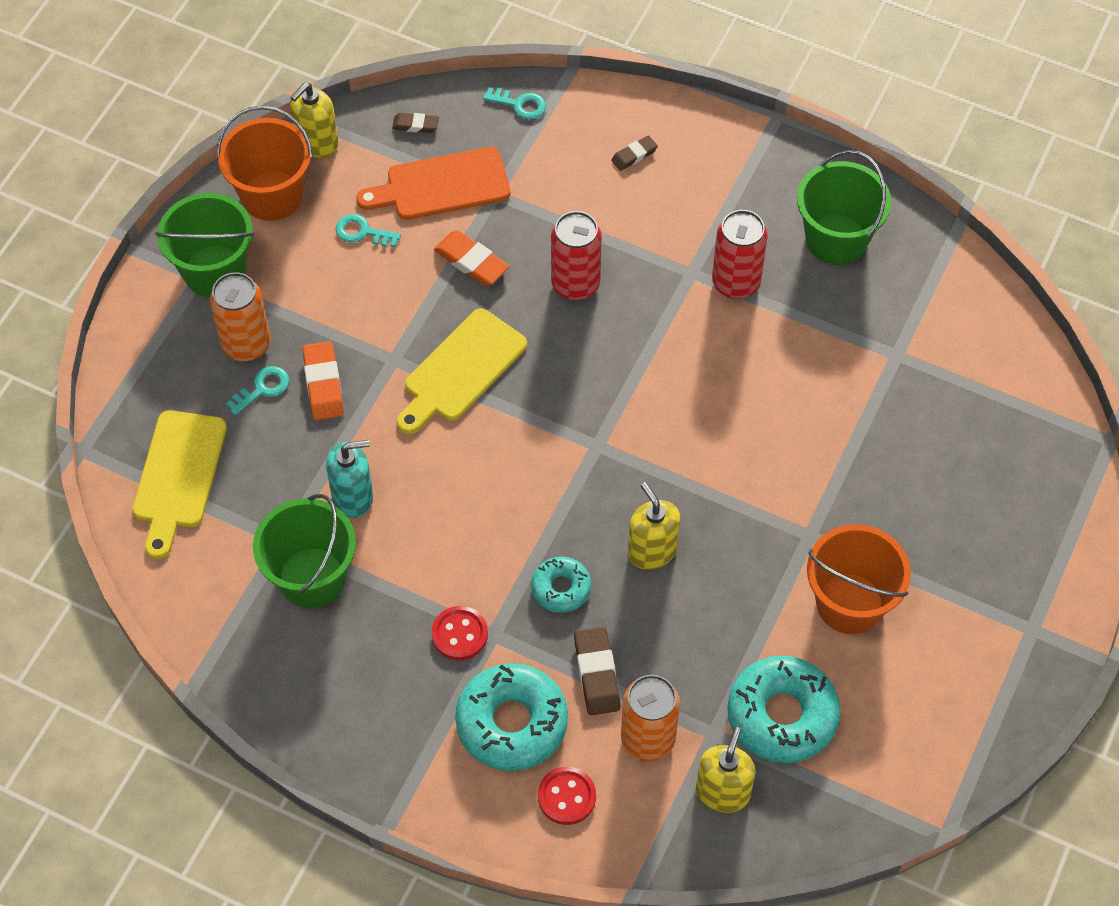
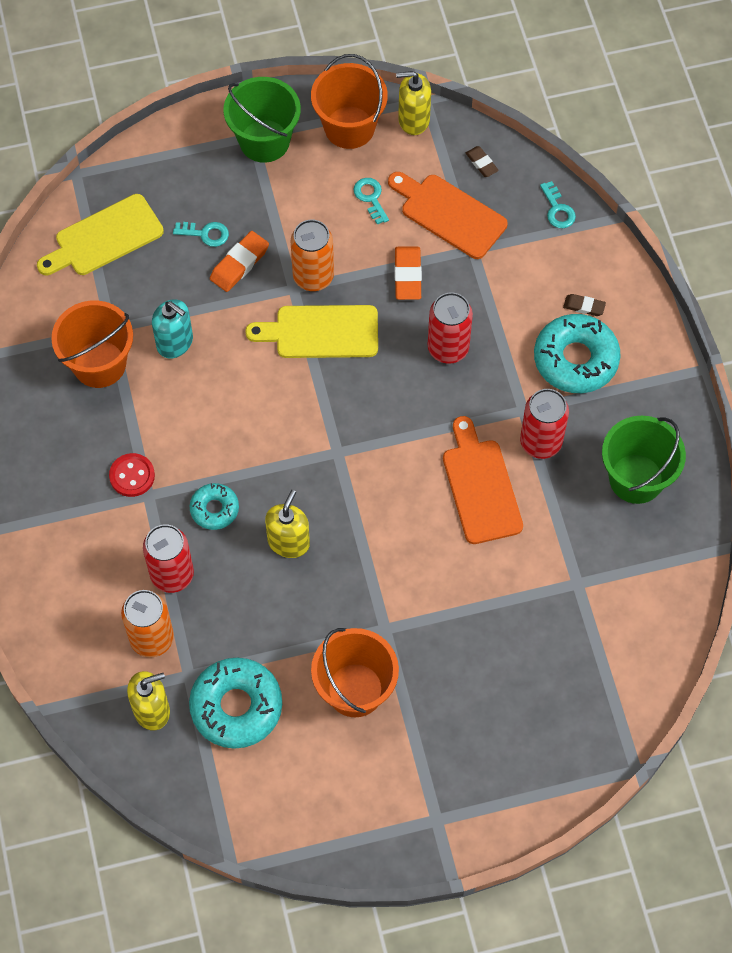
camera: 50 degrees right, 5 degrees up
(246, 344) = (228, 200): orange can -> orange can (313, 277)
(311, 577) = (99, 364): green bucket -> orange bucket
(512, 723) = (96, 552): turquoise donut -> turquoise donut (575, 359)
(566, 797) = (73, 621): red button -> none
(596, 673) = (172, 575): brown eraser -> red can
(736, 359) = (480, 486): none -> orange cutting board

